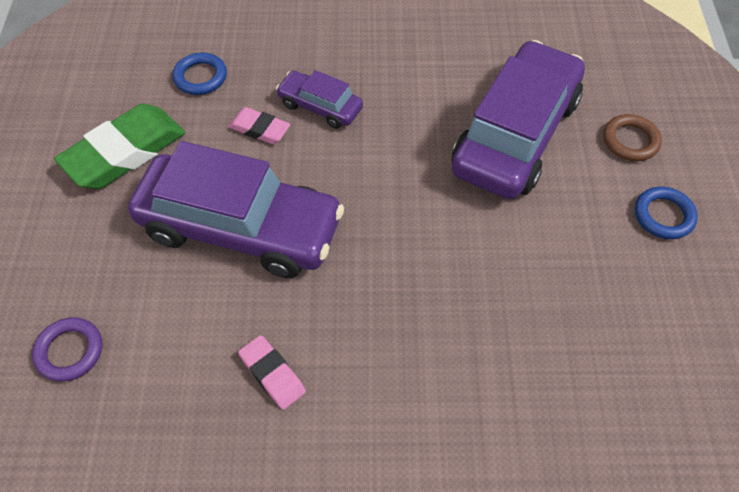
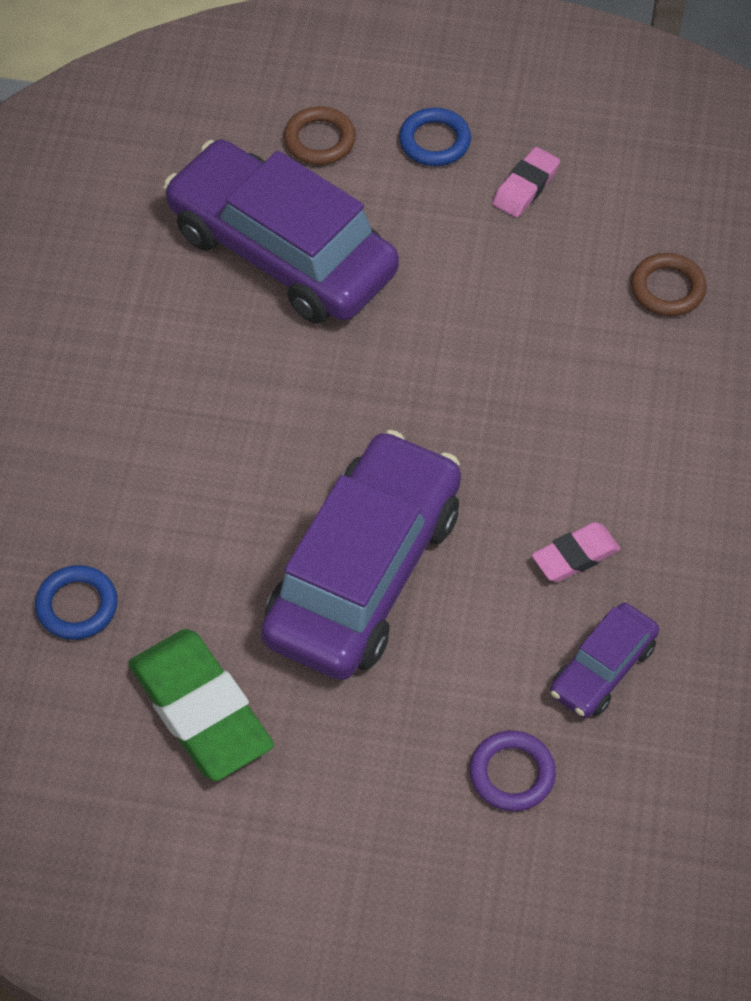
camera: 80 degrees left, 0 degrees up
(260, 129) = (199, 537): pink eraser -> pink eraser (525, 186)
(320, 106) = (176, 460): purple car -> purple car (602, 669)
(573, 420) = (667, 289): none -> brown ring

